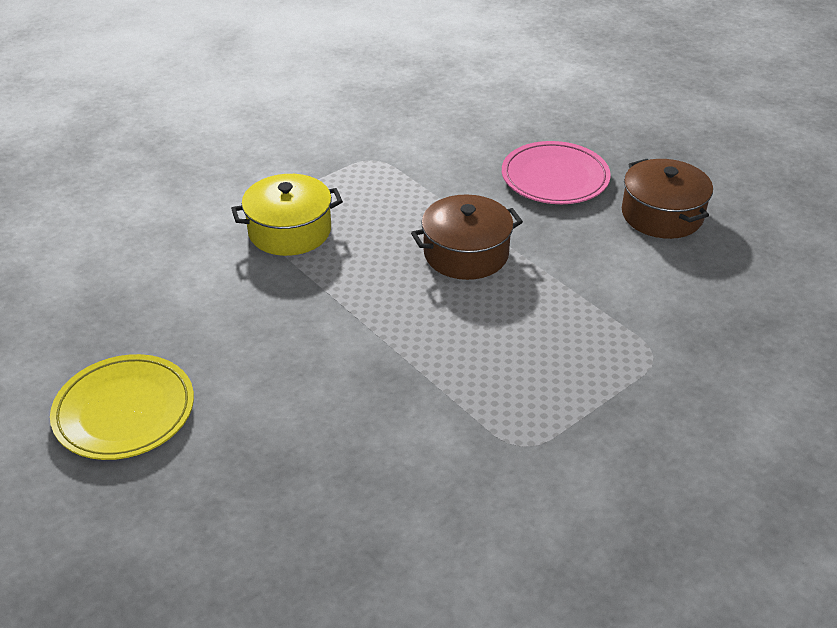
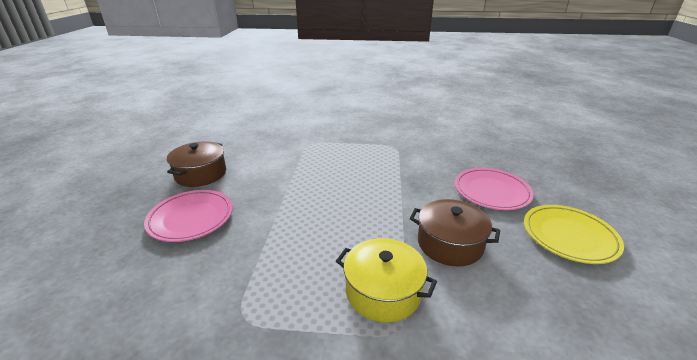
camera: 135 degrees left, 10 degrees down
(268, 435) = (491, 192): none -> pink plate
(466, 253) = (307, 209): brown pot -> brown pot (450, 244)

